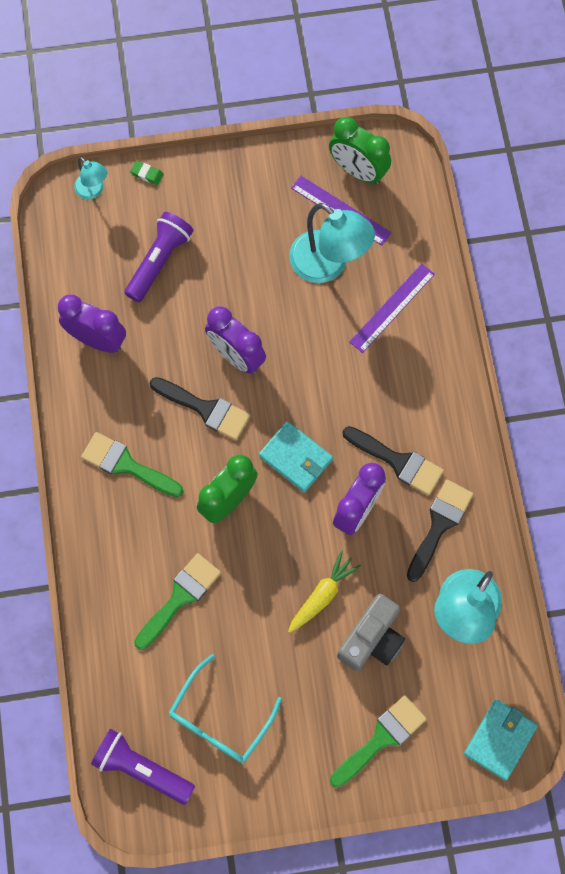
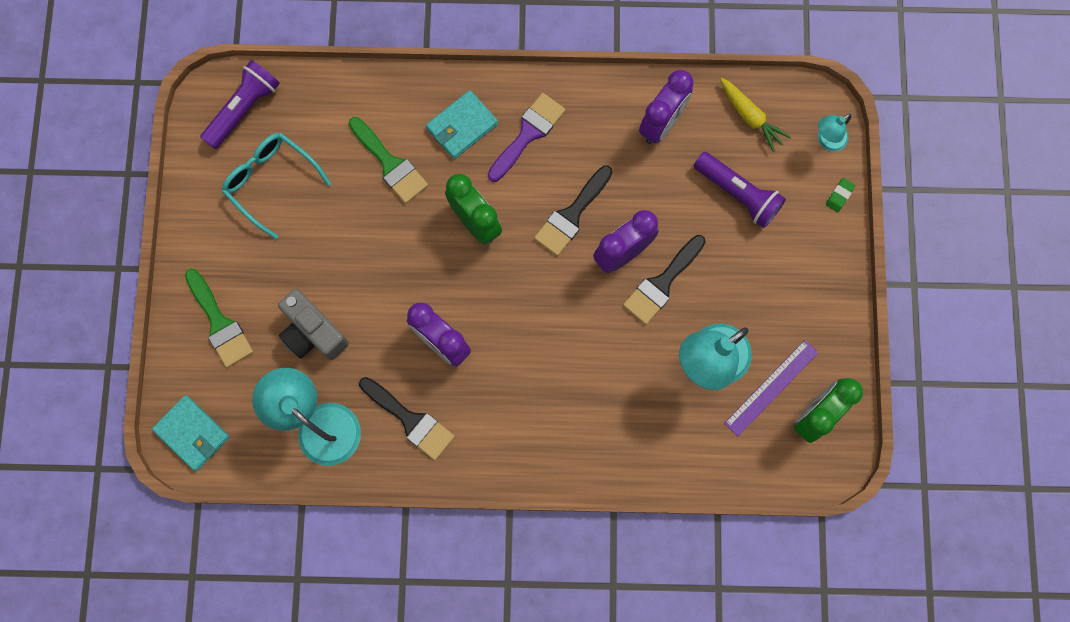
camera: 100 degrees right, 5 degrees up
(126, 465) = (528, 133): green brush -> purple brush
(296, 457) = (506, 293): turquoise wallet -> turquoise wallet (462, 126)
(322, 595) = (365, 293): yellow carrot -> yellow carrot (750, 117)
(392, 308) = (650, 420): purple ruler -> none
(398, 462) = (483, 392): black brush -> black brush (662, 283)

